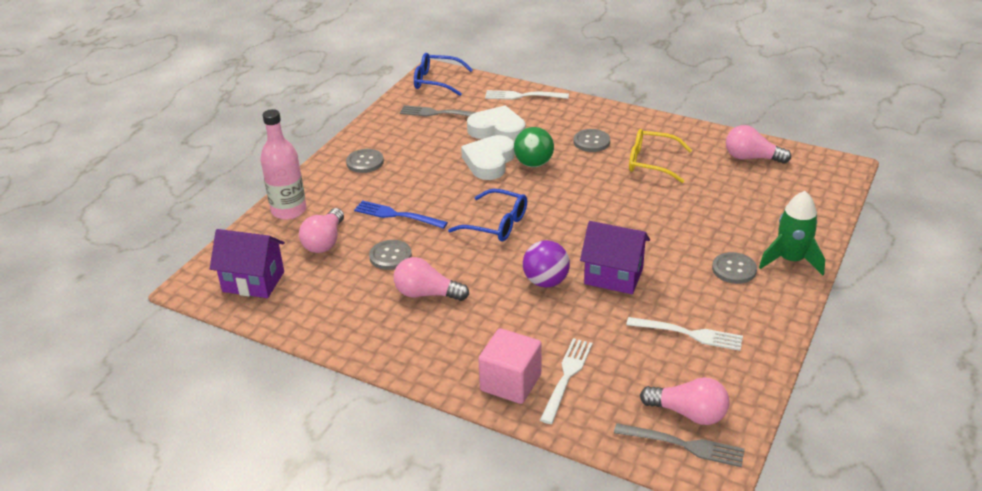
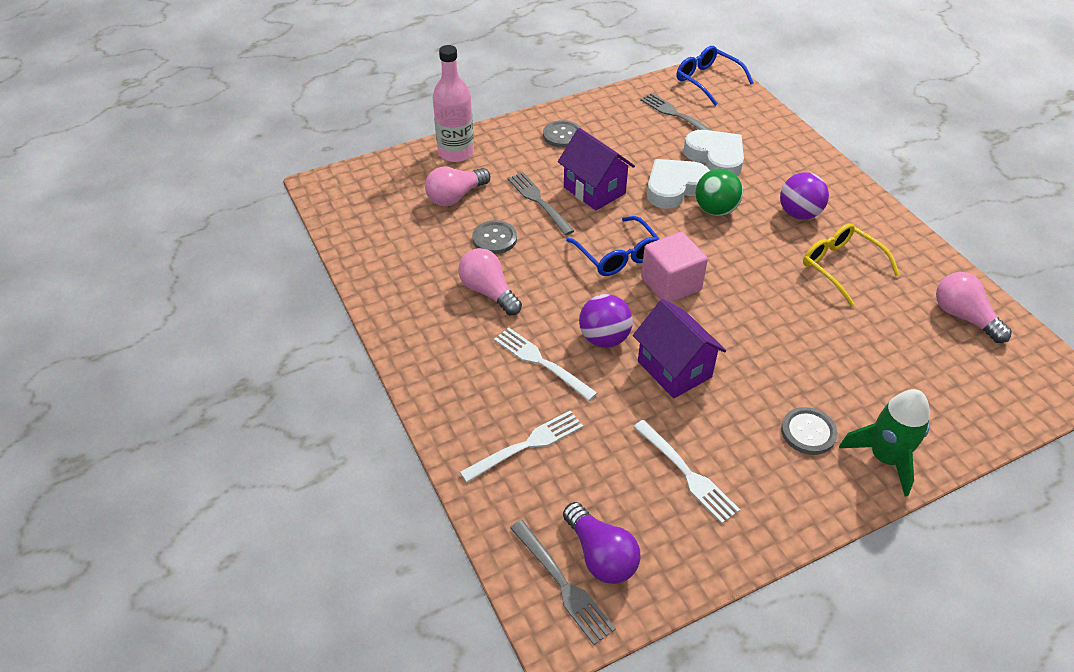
camera: 35 degrees right, 10 degrees up
(253, 282) = (367, 205): purple house -> purple house (594, 190)
(397, 215) = (539, 201): blue fork -> grey fork
(510, 382) = (473, 420): pink cube -> pink cube (671, 284)
(523, 96) = (778, 132): white fork -> white fork (541, 362)
(591, 142) = (799, 214): grey button -> purple ball
(688, 413) = (600, 555): pink light bulb -> purple light bulb

